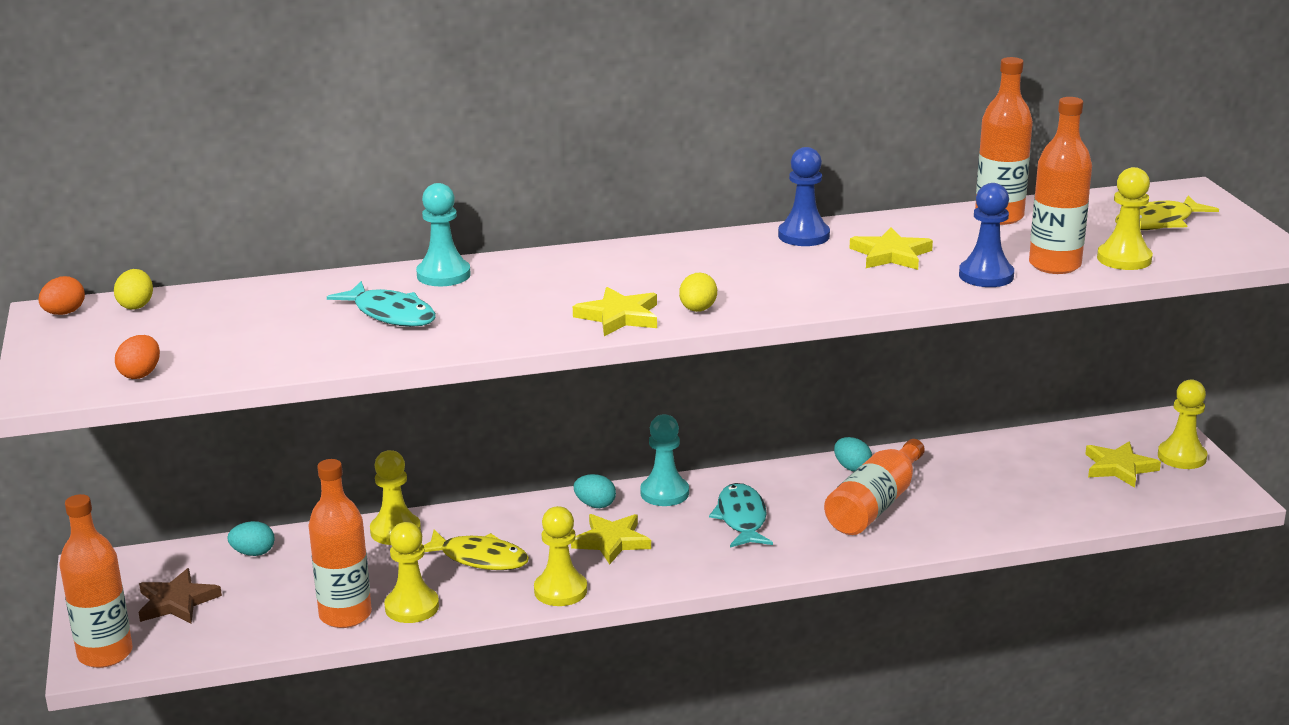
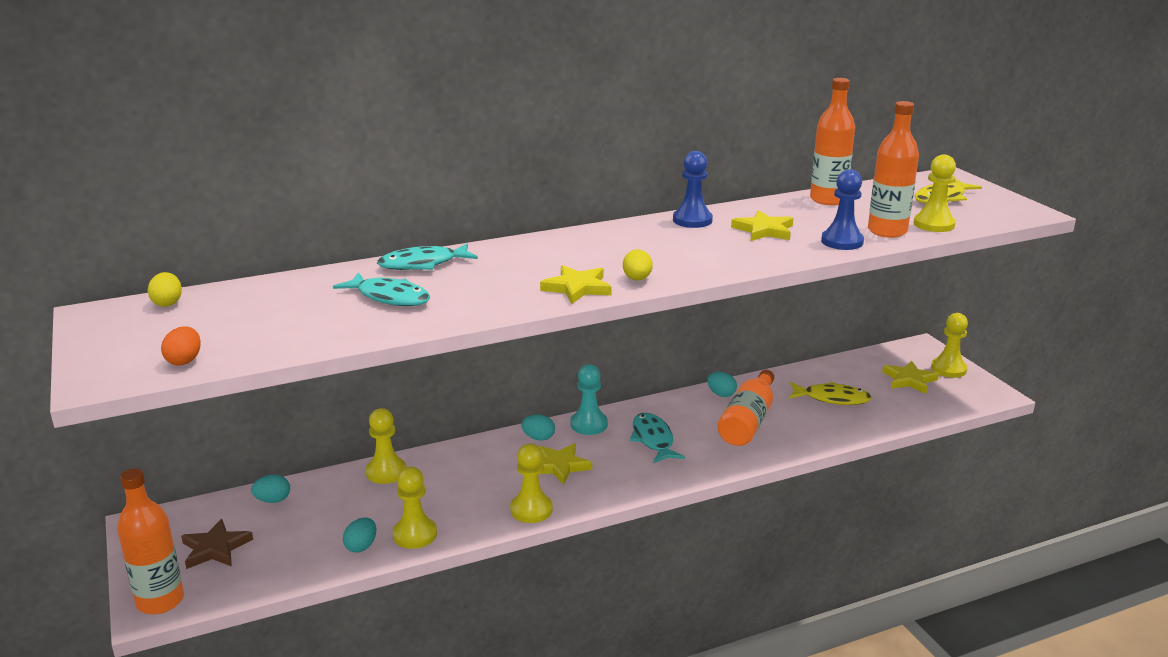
camera: 10 degrees left, 0 degrees up
(64, 313) = (104, 313): orange egg -> none
(345, 615) = (361, 546): orange bottle -> turquoise egg
(443, 275) = (422, 264): turquoise pawn -> turquoise fish
(479, 558) = (459, 489): yellow fish -> yellow fish (832, 398)

